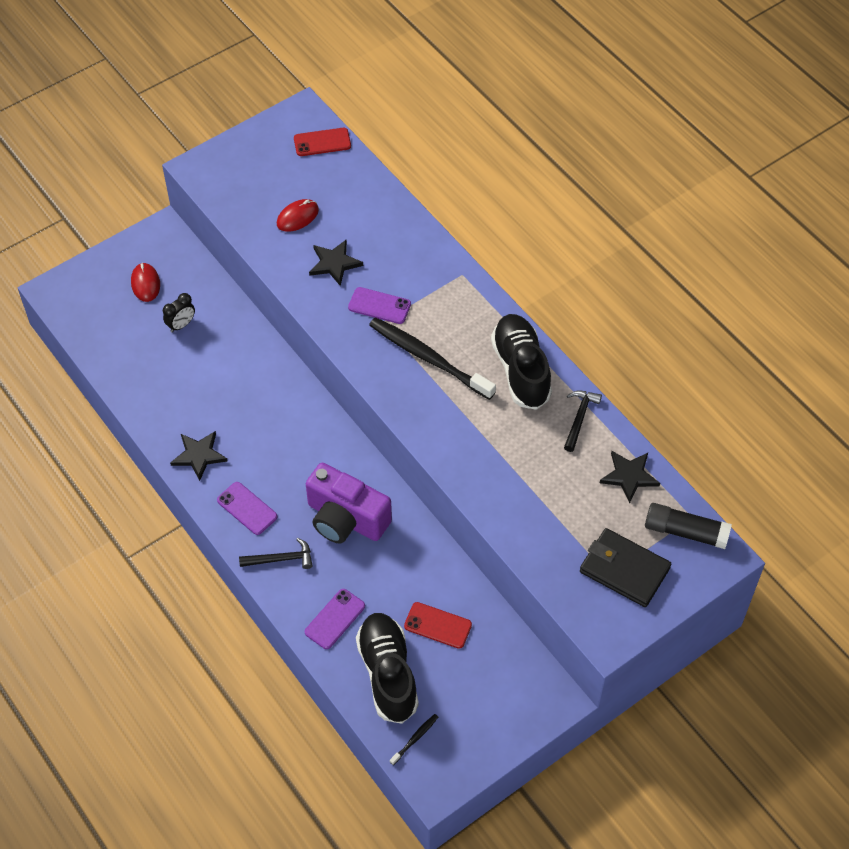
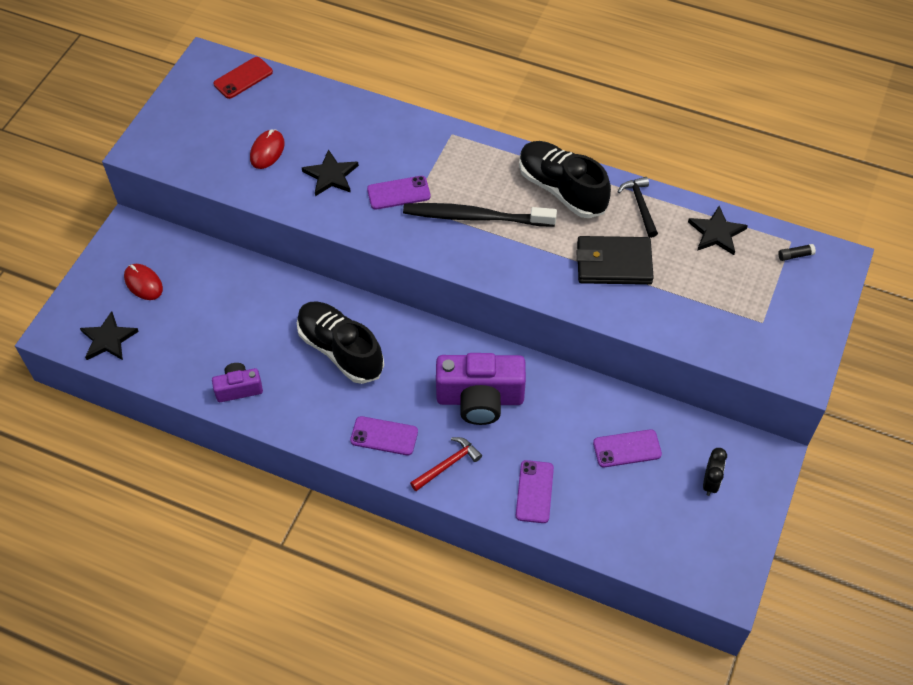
camera: 30 degrees left, 0 degrees up
(161, 409) = (239, 388): none -> purple camera
(181, 325) = (204, 304): black clock -> black clock (710, 482)
(199, 455) = (305, 411): black star -> black star (108, 339)
(281, 559) = (448, 465): black hammer -> red hammer
(388, 673) = (615, 514): black shoe -> black shoe (340, 350)
(415, 738) = (680, 557): black toothbrush -> none
(438, 625) = (627, 449): red phone -> purple phone
(624, 570) = (772, 311): black wallet -> black wallet (613, 263)
(685, 532) = (795, 255): black glue stick -> black glue stick, size x0.44

